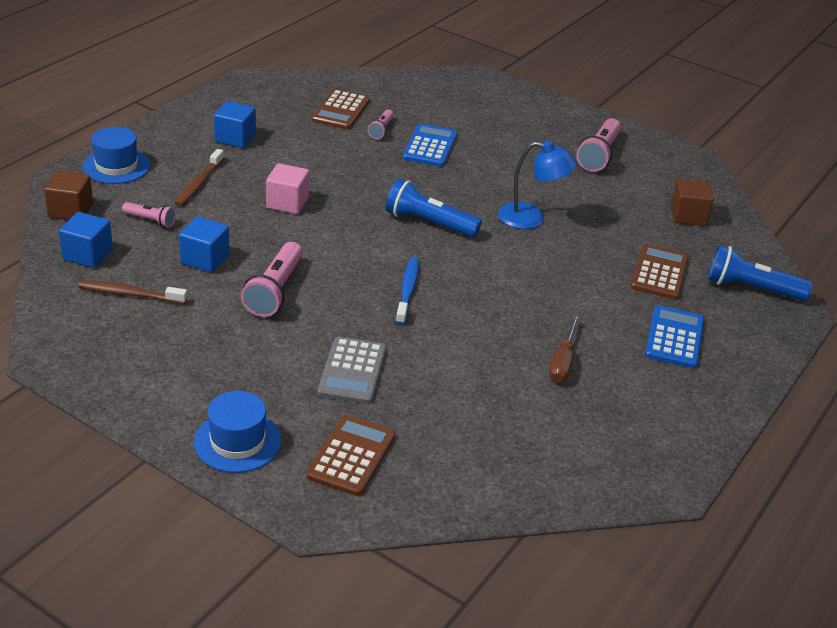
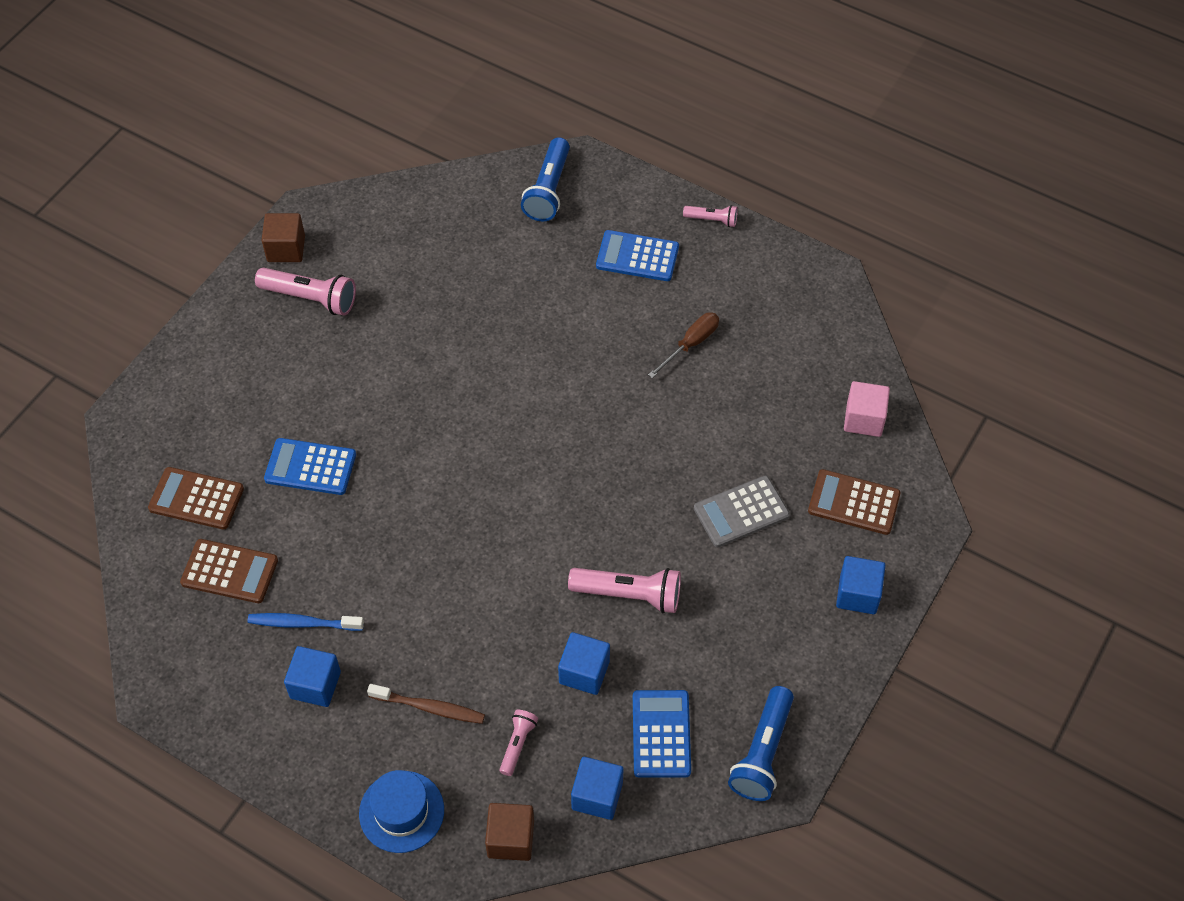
camera: 90 degrees left, 20 degrees up
(130, 294) = (661, 734): brown toothbrush -> blue calculator
(237, 441) = (858, 594): blue hat -> blue cube
(287, 203) = (458, 605): pink cube -> pink cube (864, 419)
(352, 371) = (741, 512): grey calculator -> grey calculator turned 150 degrees clockwise
(381, 130) = (276, 521): pink flashlight -> pink flashlight (712, 220)
(407, 290) = (605, 474): blue toothbrush -> blue toothbrush (303, 623)
(429, 223) = (478, 460): blue flashlight -> blue flashlight (762, 752)
(531, 218) = (453, 365): blue lamp -> none
(562, 362) = (691, 344): brown screwdriver -> brown screwdriver turned 60 degrees counterclockwise
(659, 273) = (535, 260): brown calculator -> brown calculator (196, 499)
(688, 216) = (427, 227): brown cube -> brown cube (286, 249)

